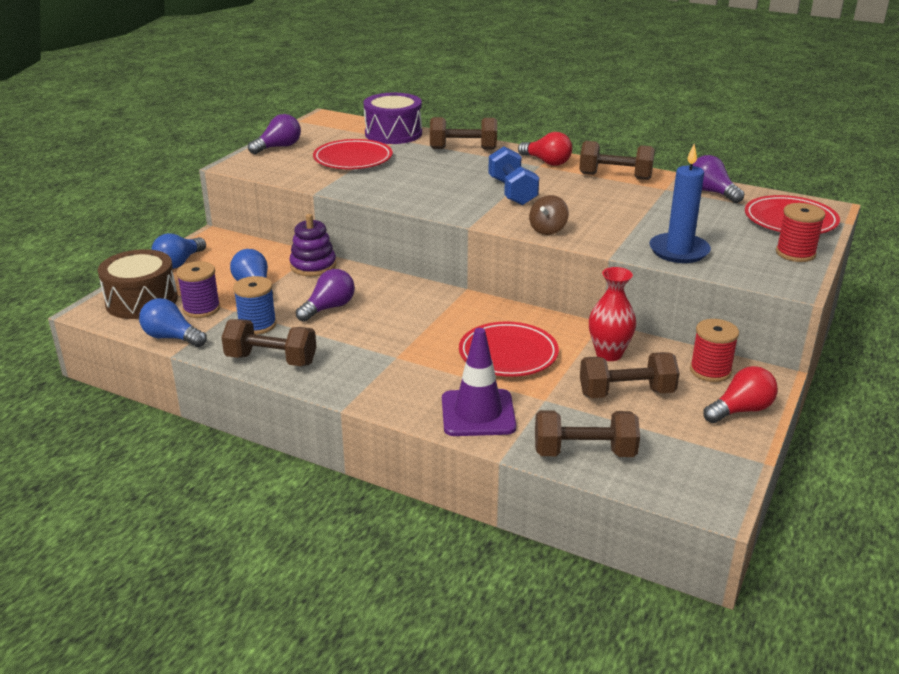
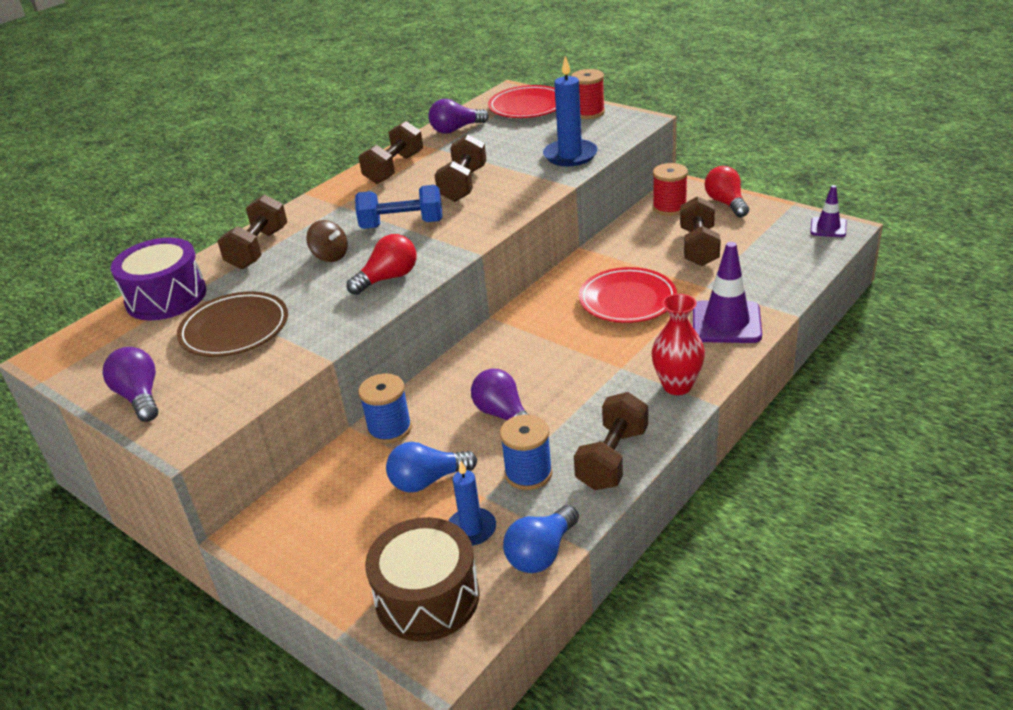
camera: 75 degrees left, 5 degrees up
(179, 263) = (321, 565): blue light bulb -> none
(201, 309) = (471, 529): purple spool -> blue candle
(313, 266) = (390, 429): purple stacking toy -> blue spool
(353, 159) = (235, 329): red plate -> brown plate
(547, 162) = (333, 201): red light bulb -> red light bulb (388, 278)
(548, 230) = (504, 211): brown spinning top -> brown spinning top (330, 256)
(584, 452) = (784, 274): brown dumbbell -> brown dumbbell (463, 185)
(609, 354) = (636, 249): red vase -> red vase (677, 386)
(712, 491) = (828, 227): none -> purple traffic cone

